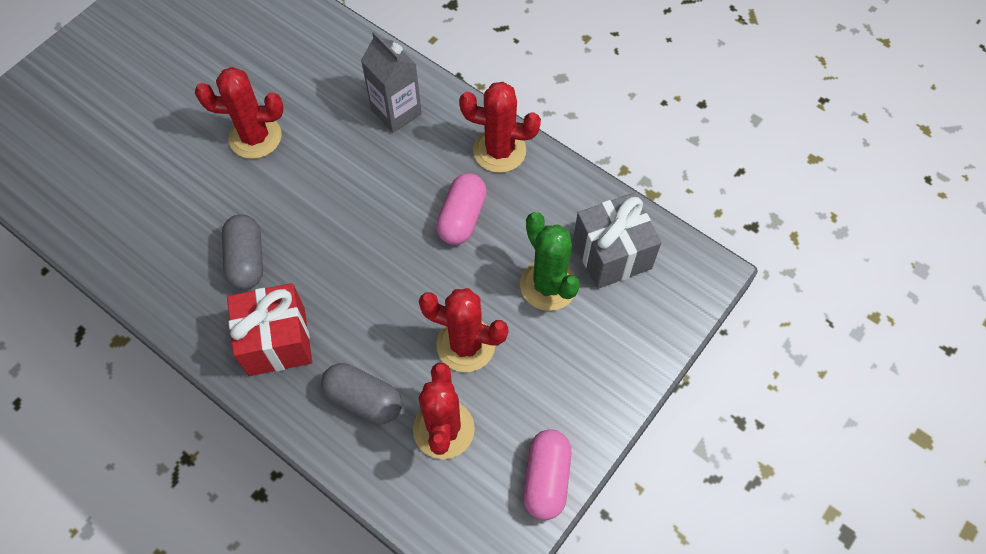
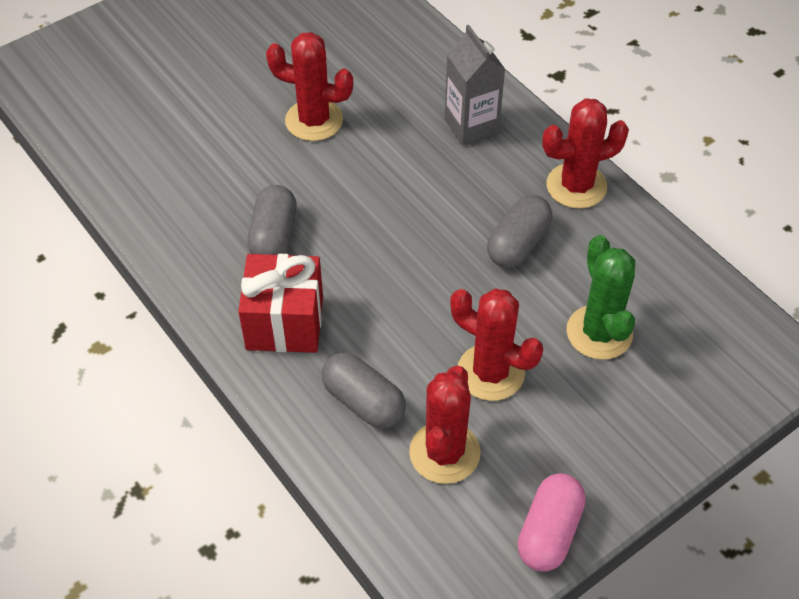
camera: 15 degrees right, 10 degrees down
(462, 217) = (518, 244): pink capsule -> grey capsule
(499, 151) = (576, 186): red cactus -> red cactus turned 45 degrees counterclockwise
(612, 254) = (680, 317): grey gift -> none

